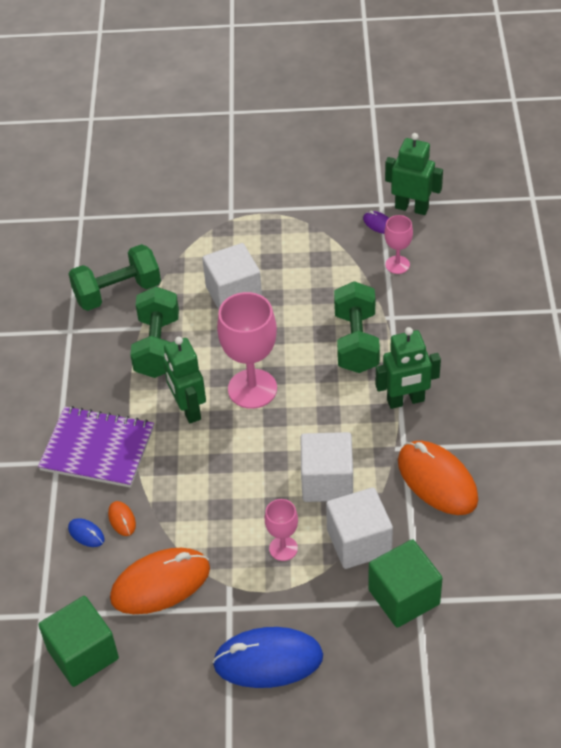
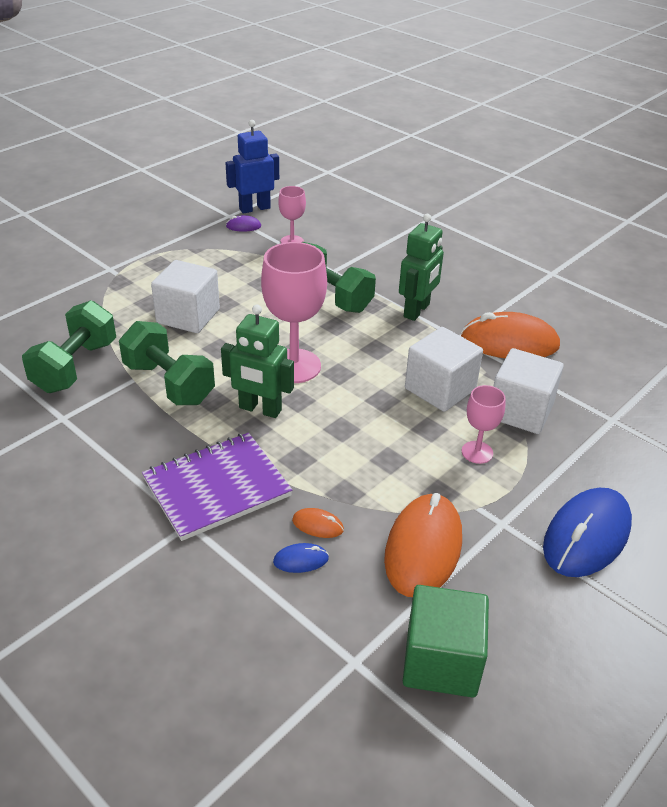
camera: 50 degrees left, 10 degrees down
(404, 597) = (601, 423): green cube -> none
(411, 208) = (254, 208): green robot -> blue robot

